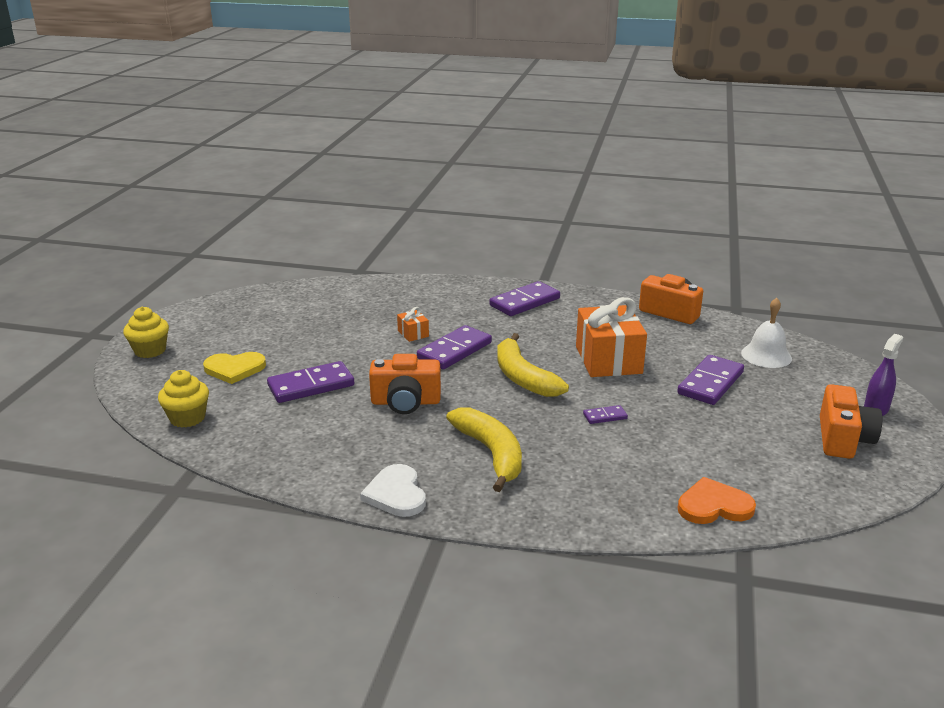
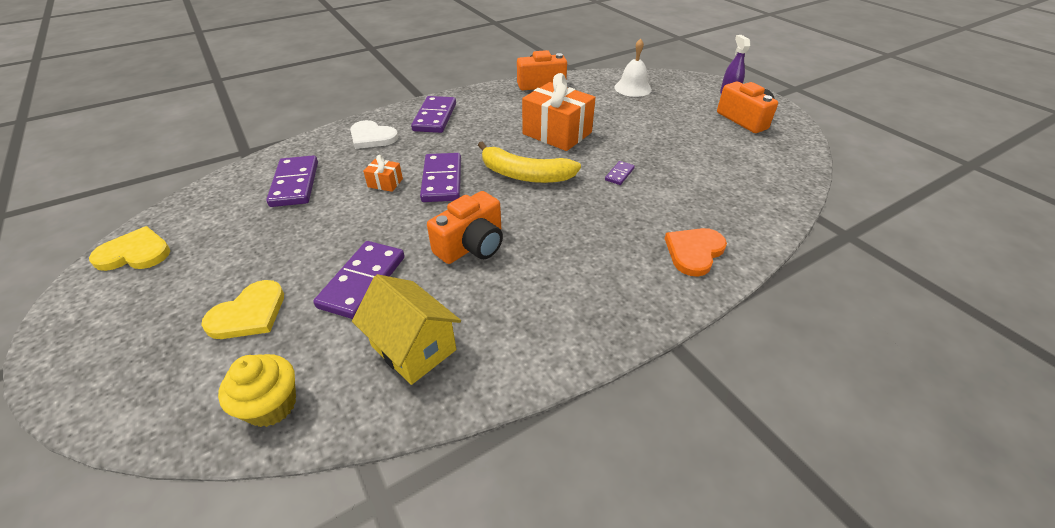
camera: 45 degrees left, 15 degrees up
(150, 350) = (95, 357): yellow cupcake -> none
(225, 307) = (135, 253): none -> yellow heart
(285, 435) = (413, 348): none -> yellow house
(396, 494) = (592, 332): white heart -> white heart (372, 137)
(491, 454) = (600, 248): yellow banana -> none
(710, 383) = (635, 119): purple domino -> purple domino (295, 184)
(714, 506) = (766, 198): orange heart -> orange heart (694, 252)

